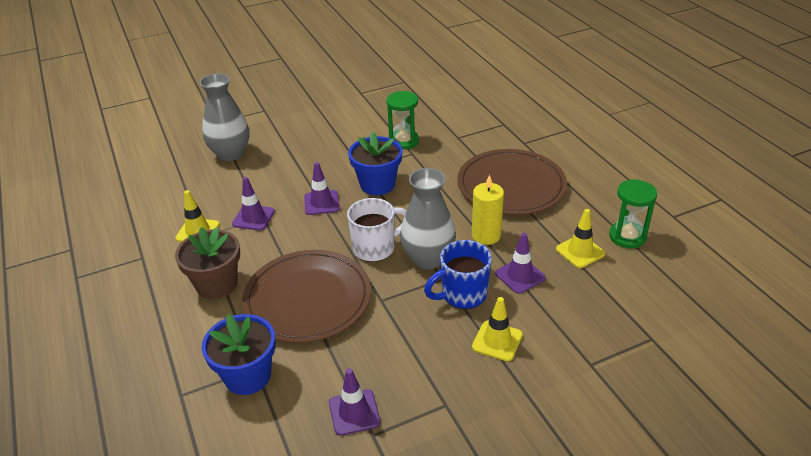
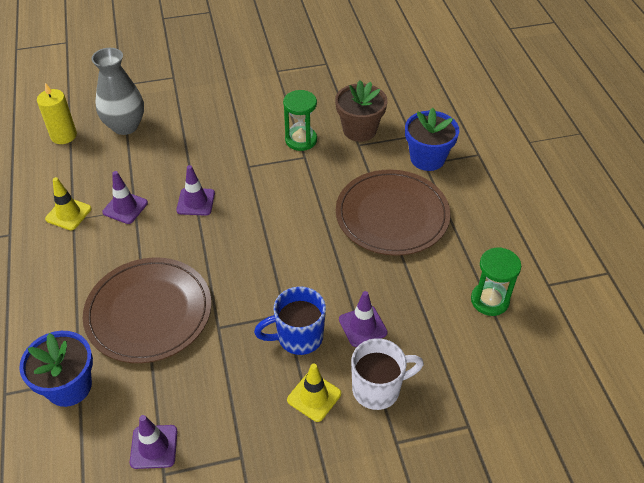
camera: 10 degrees right, 10 degrees up
(217, 285) = (69, 279): brown flower pot -> brown flower pot (359, 130)
(375, 248) = (231, 266): white mug -> white mug (378, 389)
(377, 184) = (257, 189): blue flower pot -> blue flower pot (427, 158)
(428, 258) = (278, 288): grey vase -> none
(486, 235) = (345, 271): yellow candle -> yellow candle (63, 136)
(580, 251) = (434, 309): yellow traffic cone -> none

